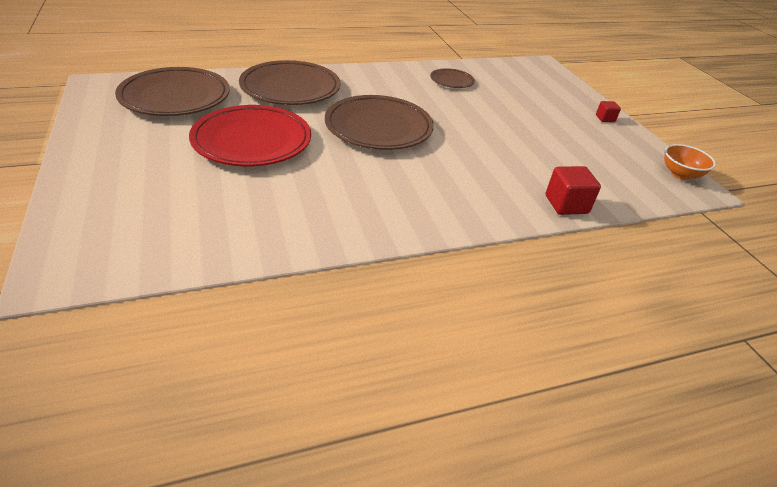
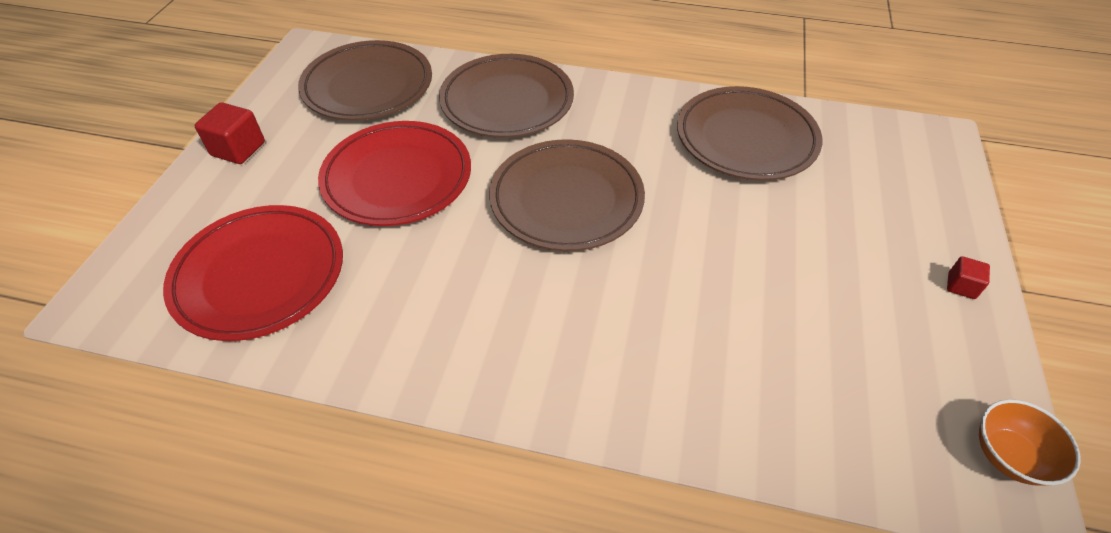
camera: 35 degrees right, 10 degrees up
(197, 217) = (260, 276): none -> red plate
(451, 81) = (746, 139): brown plate -> brown plate, size x2.03
(566, 204) = (729, 435): red cube -> red cube (238, 149)

